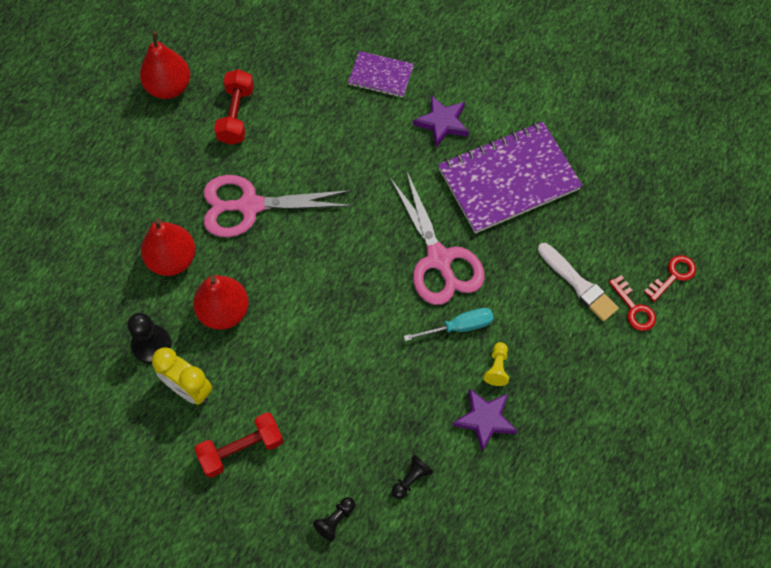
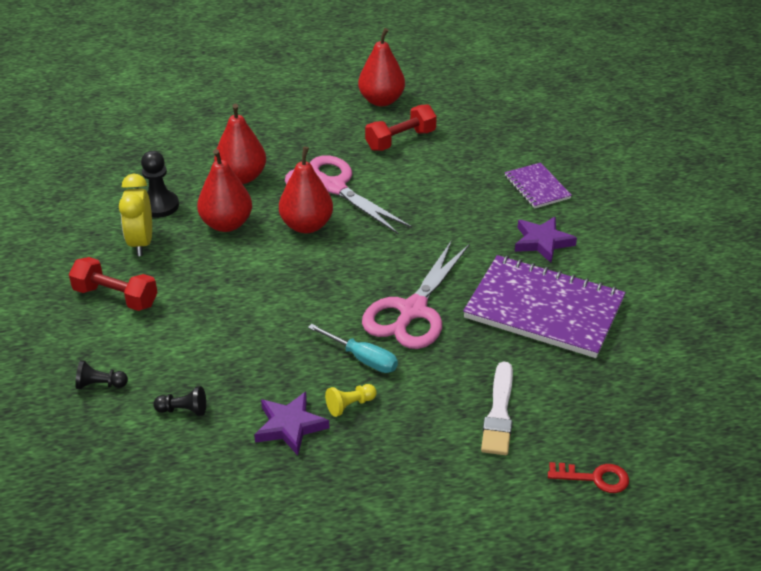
camera: 50 degrees right, 25 degrees down
(280, 257) = (307, 225): none -> red pear
(634, 308) = (523, 468): red key -> none

